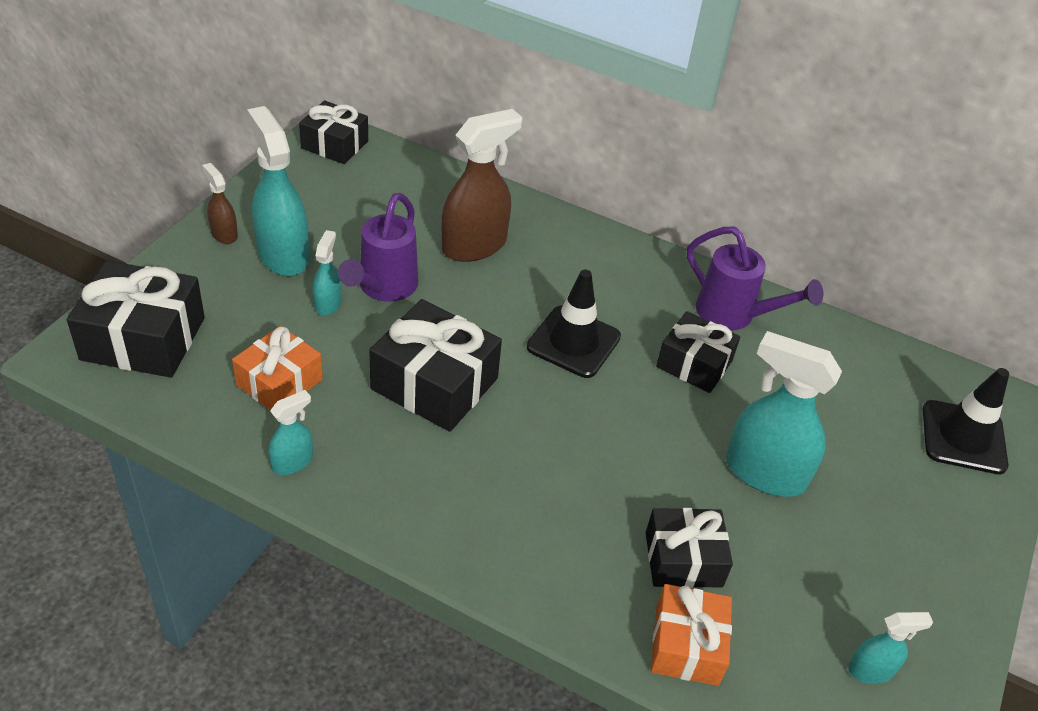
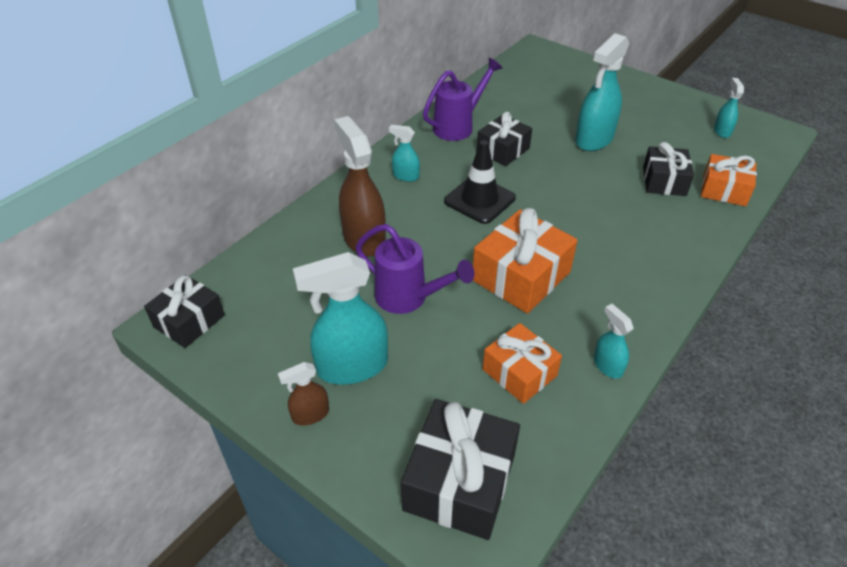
camera: 75 degrees left, 0 degrees up
(328, 303) = (423, 336): turquoise spray bottle -> turquoise spray bottle (405, 176)
(434, 384) = (521, 276): black gift -> orange gift
(963, 437) = (561, 69): black traffic cone -> none

